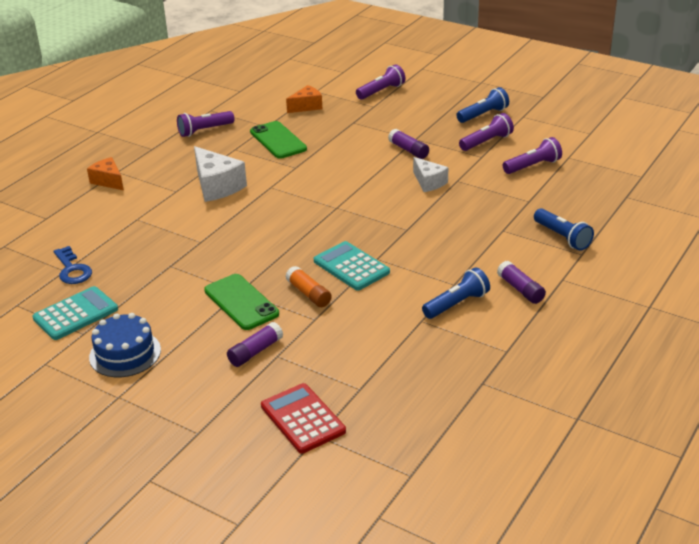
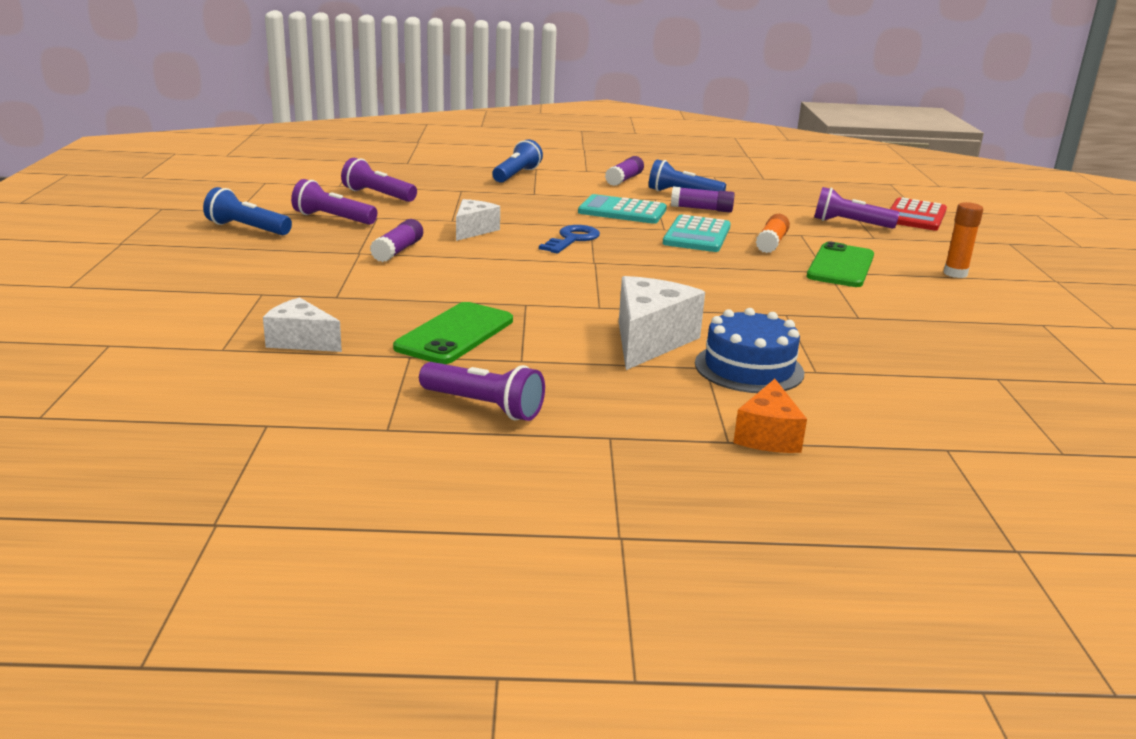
camera: 125 degrees left, 10 degrees down
(72, 270) = (986, 373): blue key -> blue key (572, 239)
(76, 314) = (1032, 339): turquoise calculator -> turquoise calculator (622, 211)
(125, 353) = (1013, 294): blue cake -> blue cake (749, 368)
(179, 350) = (955, 274): none -> orange glue stick
(255, 352) = (888, 245): purple glue stick -> purple glue stick (702, 209)
(307, 106) = (301, 341): orange cheese -> white cheese
(381, 91) = (194, 298): purple flashlight -> purple flashlight (850, 224)

